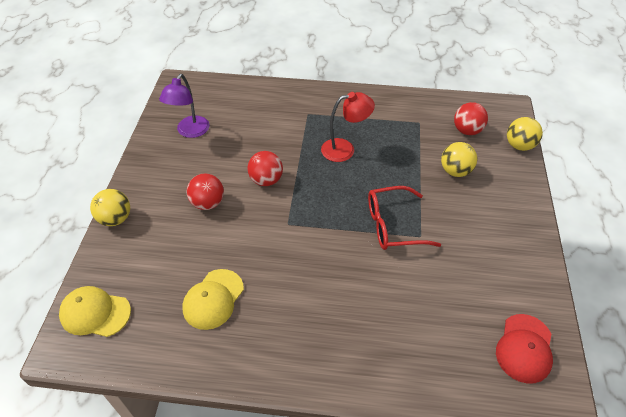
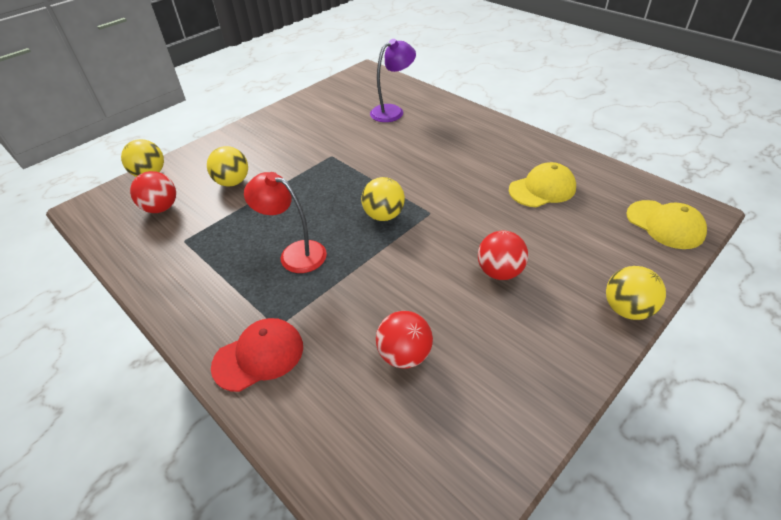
camera: 140 degrees left, 5 degrees down
(190, 132) = (462, 397): purple lamp -> purple lamp (393, 111)
(266, 180) = (413, 264): red ball -> red ball (404, 355)
(318, 203) = (384, 215): none -> yellow ball
(393, 225) = (342, 171): red glasses -> none
(524, 348) = (352, 89): red cap -> red cap (259, 356)

